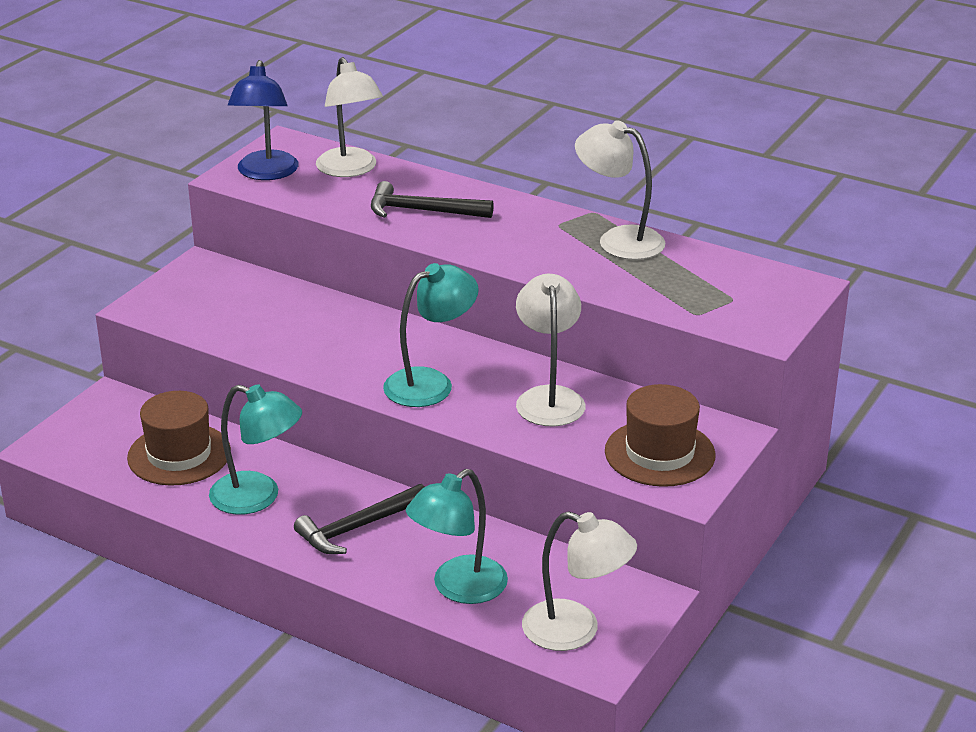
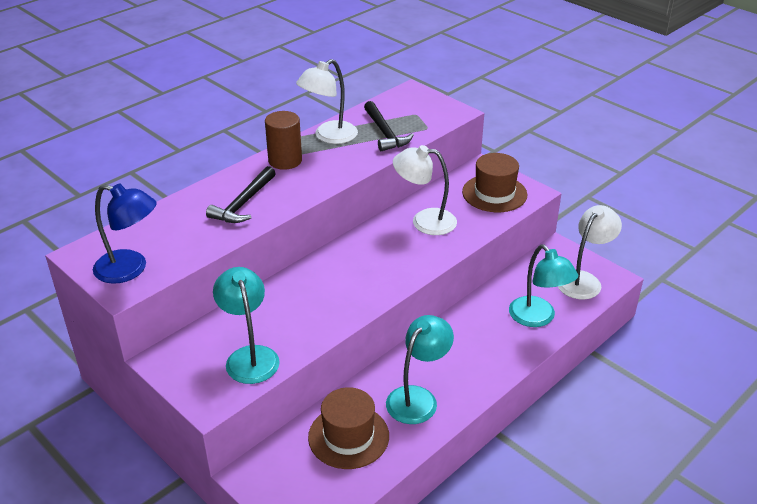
camera: 75 degrees left, 5 degrees up
(350, 170) = (156, 226): white lamp -> none
(357, 528) = (466, 353): black hammer -> black hammer (385, 133)
(430, 383) = (389, 265): turquoise lamp -> turquoise lamp (249, 356)
(536, 219) = (285, 160): none -> brown cylinder

